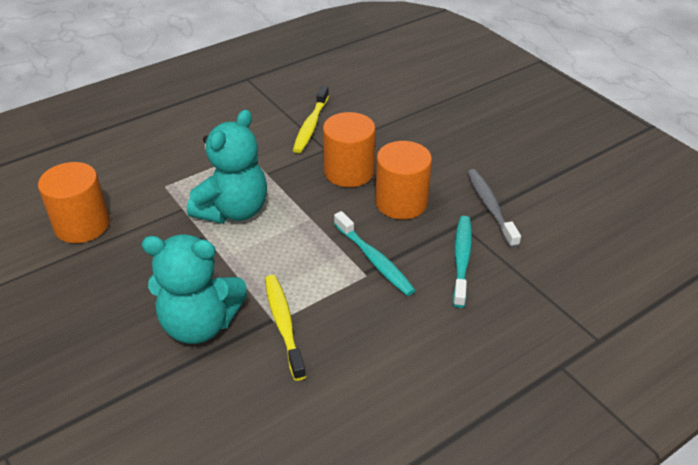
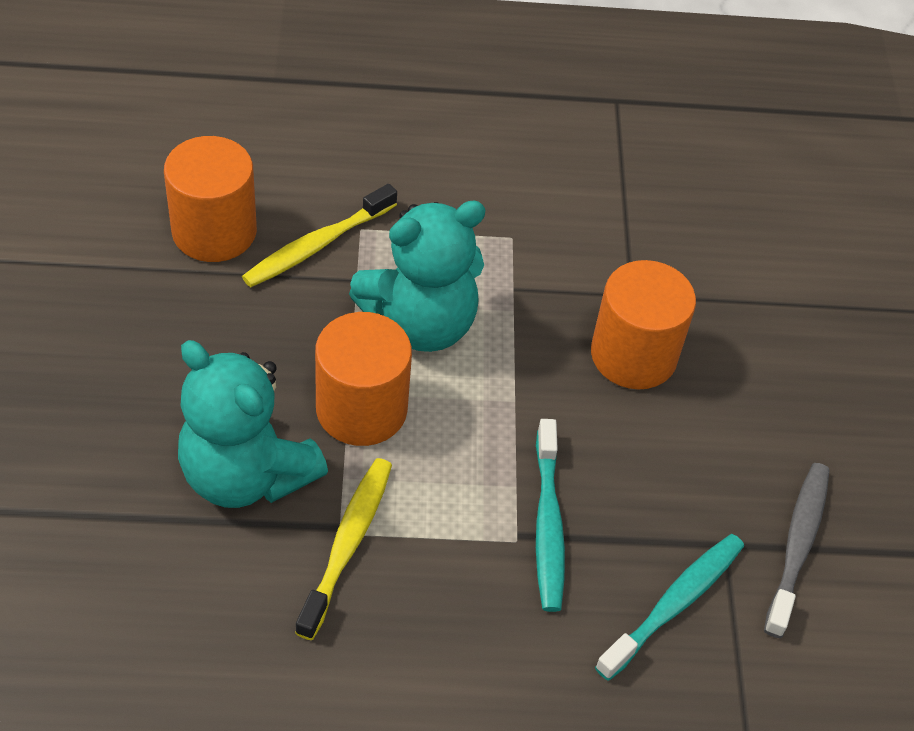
camera: 30 degrees right, 10 degrees up
(310, 126) = (643, 240): yellow toothbrush -> yellow toothbrush (317, 245)
(401, 202) = (667, 454): orange cylinder -> orange cylinder (361, 409)

